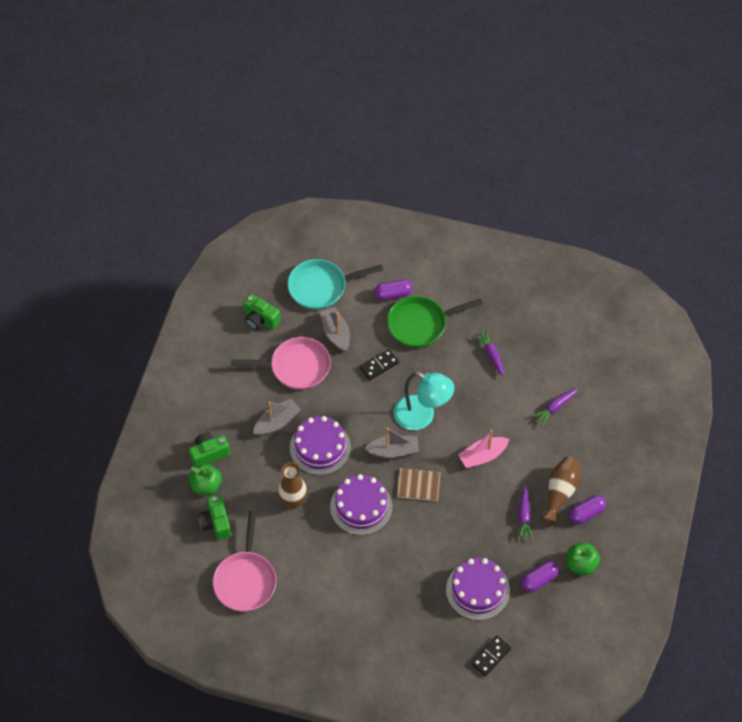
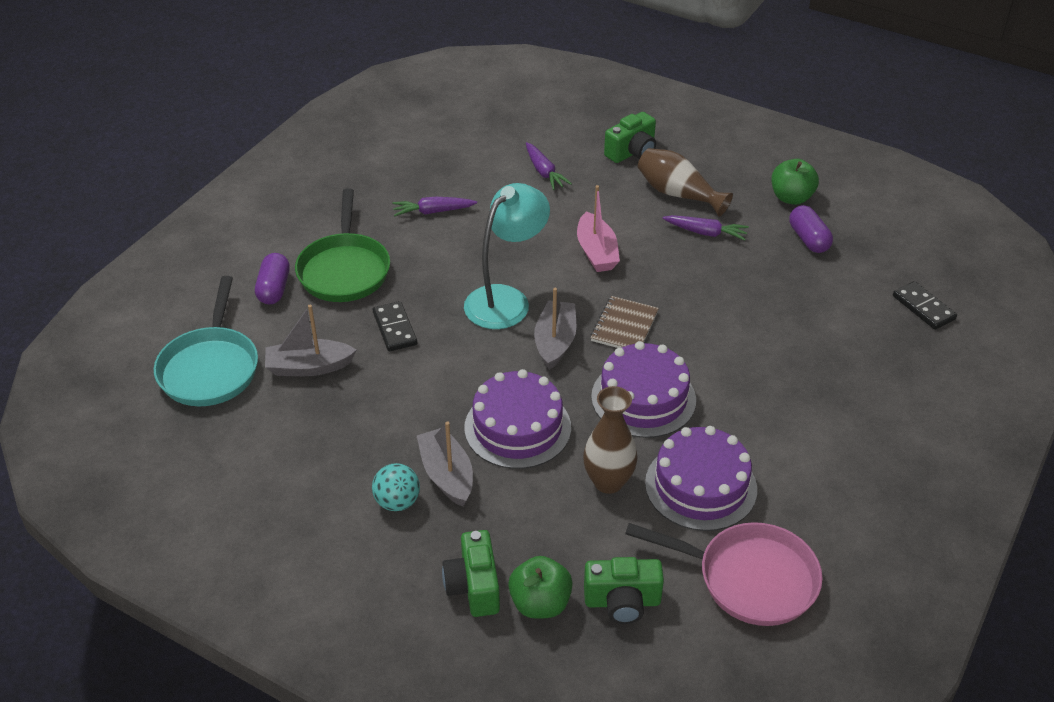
camera: 75 degrees left, 15 degrees down
(253, 405) = (397, 502): none -> turquoise ball
(260, 319) = (228, 459): green camera -> green camera (632, 152)
(296, 367) = (348, 429): pink pan -> none
(477, 590) = (815, 300): purple cake -> purple cake (700, 486)
(586, 513) = (715, 178): purple capsule -> none

